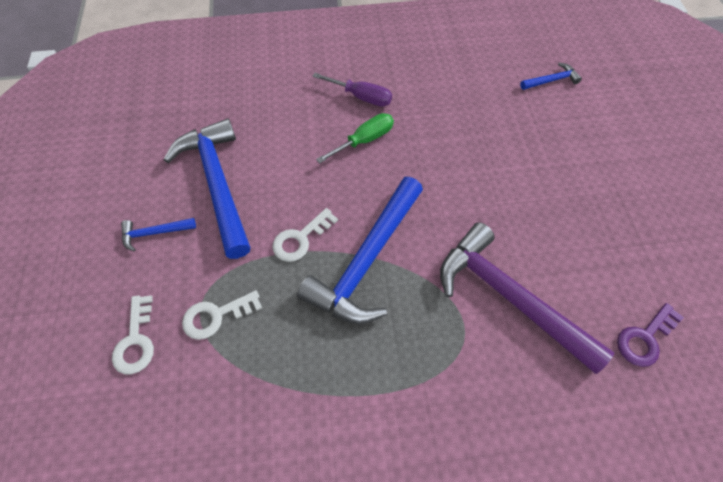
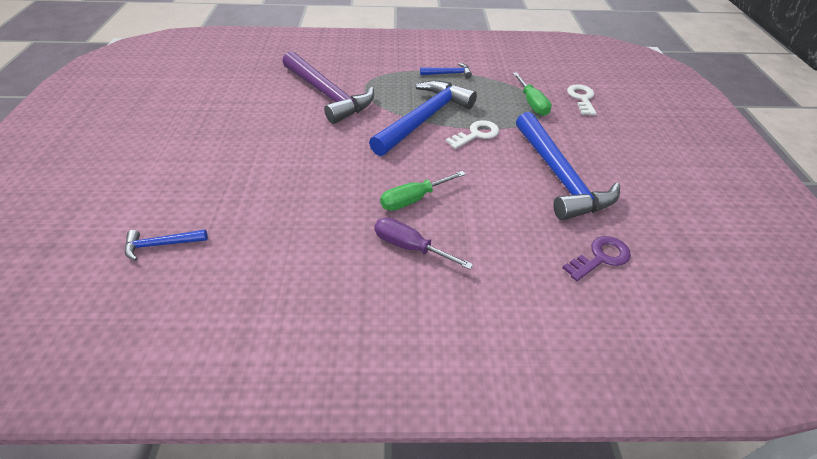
camera: 175 degrees left, 15 degrees down
(154, 233) = (600, 148): blue hammer -> blue hammer (448, 73)
(216, 316) = (532, 103): white key -> green screwdriver
(645, 338) = (253, 73): purple key -> purple key (600, 257)

